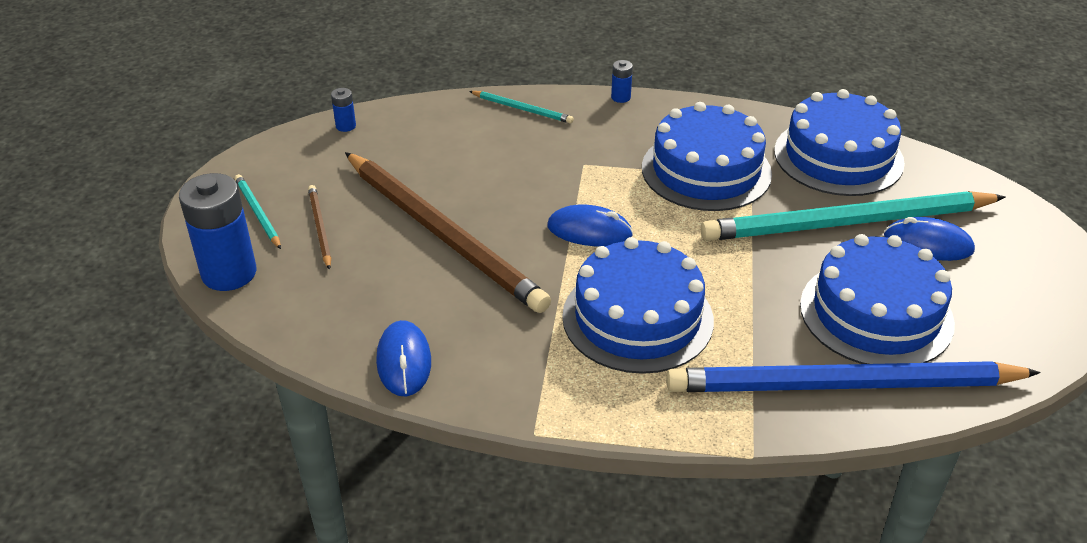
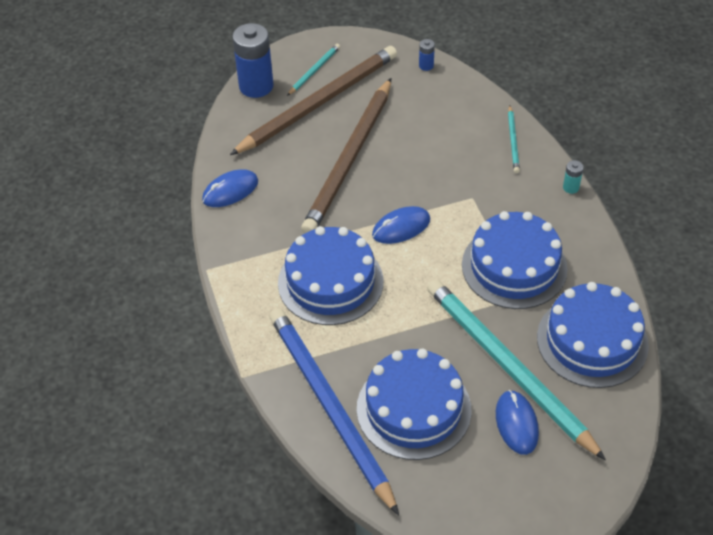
camera: 65 degrees right, 10 degrees up
(320, 228) = (319, 103): brown pencil -> brown pencil, size x2.39
(589, 230) = (401, 227): blue mouse -> blue mouse turned 75 degrees clockwise
(620, 97) = (571, 187): blue battery -> turquoise battery

